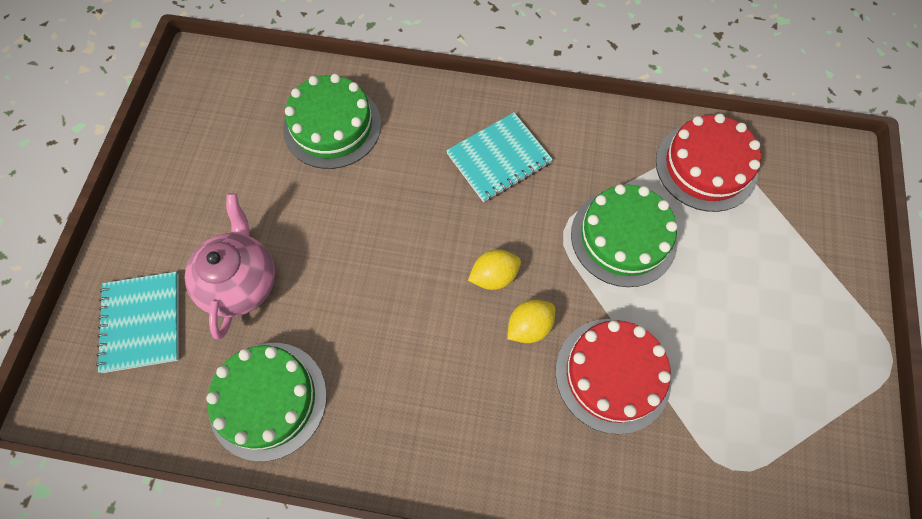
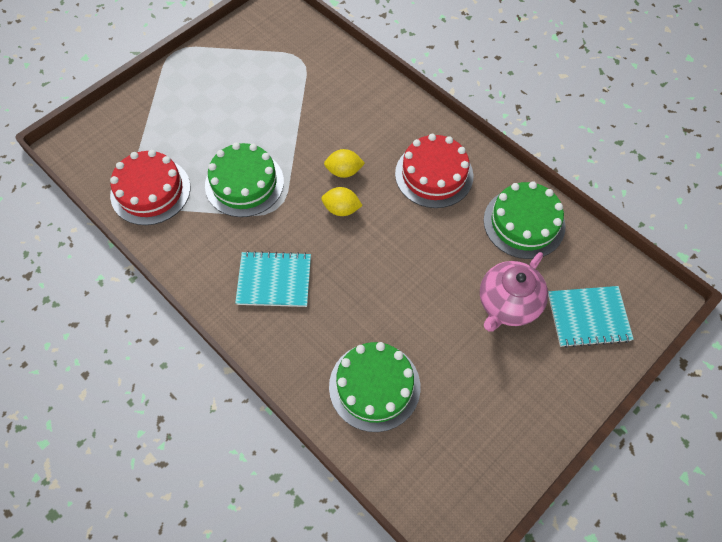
camera: 145 degrees left, 5 degrees down
(141, 322) = (588, 317): turquoise notebook -> turquoise notebook turned 60 degrees clockwise
(612, 374) = (319, 124): red cake -> red cake (434, 175)

